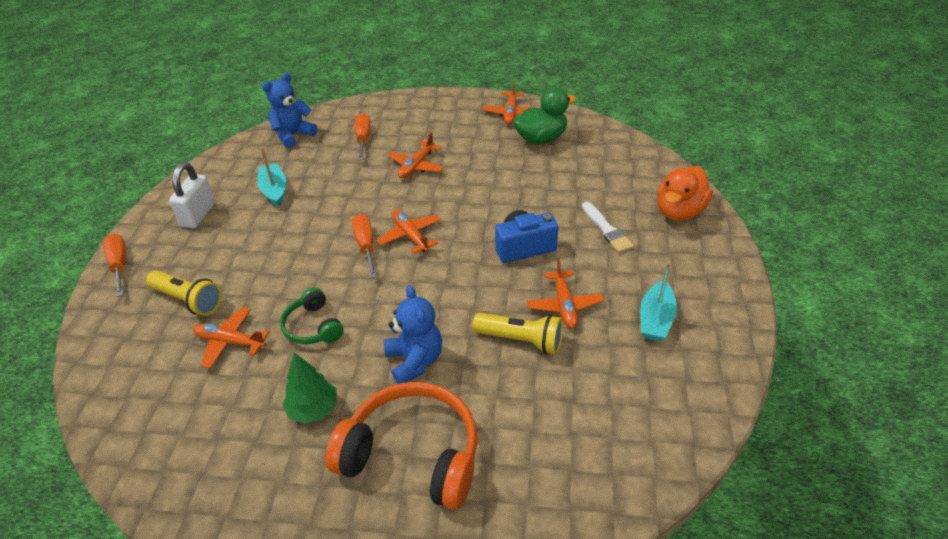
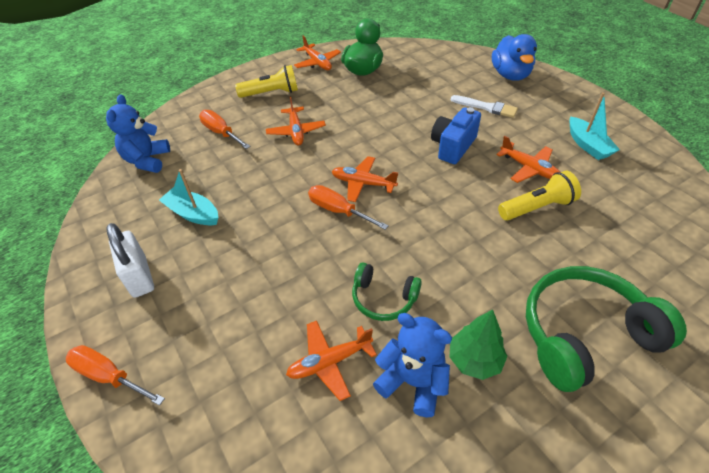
camera: 40 degrees left, 5 degrees up
(188, 300) = (237, 356): yellow flashlight -> yellow flashlight (271, 93)
(412, 455) = (585, 335): orange headphones -> green headphones
(415, 361) = (493, 269): blue teddy bear -> blue teddy bear (412, 382)
(679, 211) = (510, 75): orange duck -> blue duck

